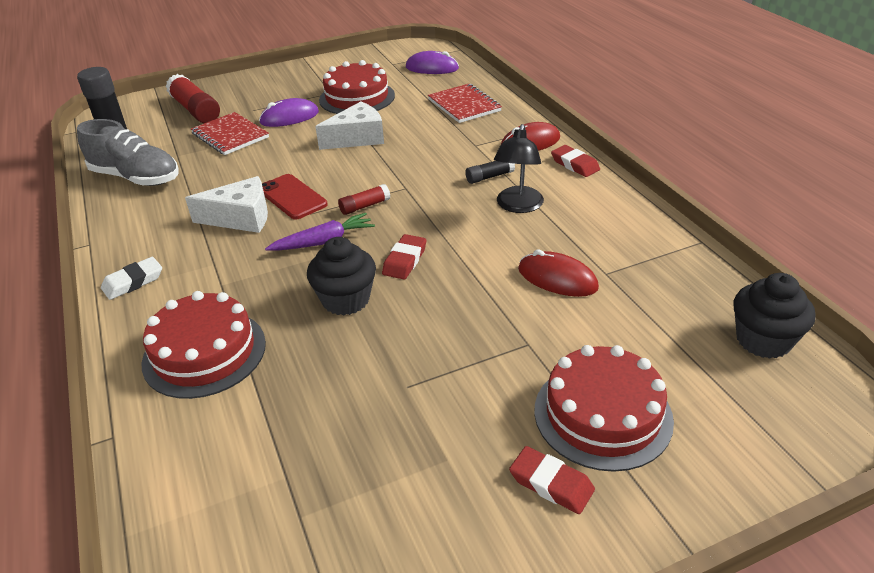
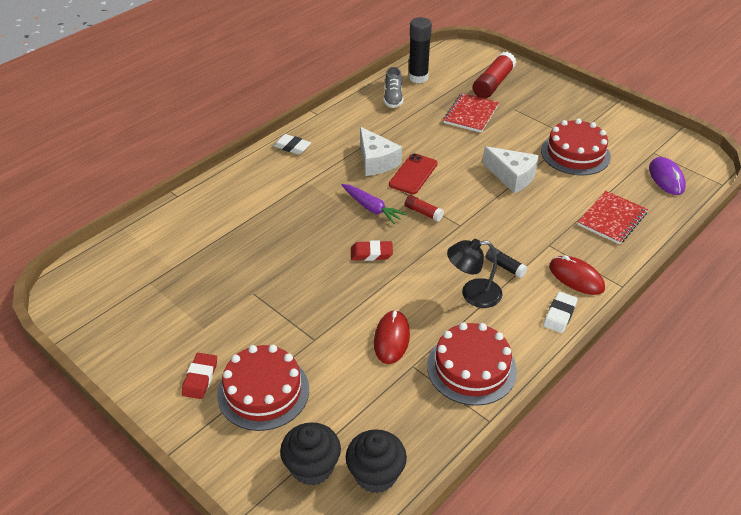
camera: 65 degrees right, 5 degrees up
(136, 177) = (393, 98): grey shoe -> grey shoe, size x0.61
(204, 352) = (247, 201): red cake -> red cake (471, 368)
(289, 117) = (516, 131): purple mouse -> none
(346, 300) = (317, 240): black cupcake -> black cupcake (312, 467)
(575, 164) = (559, 315): red eraser -> white eraser

